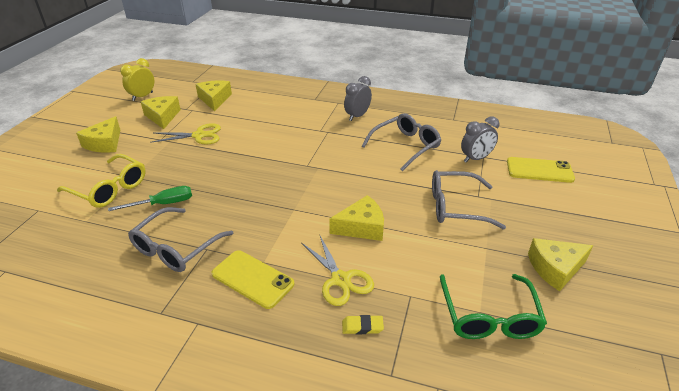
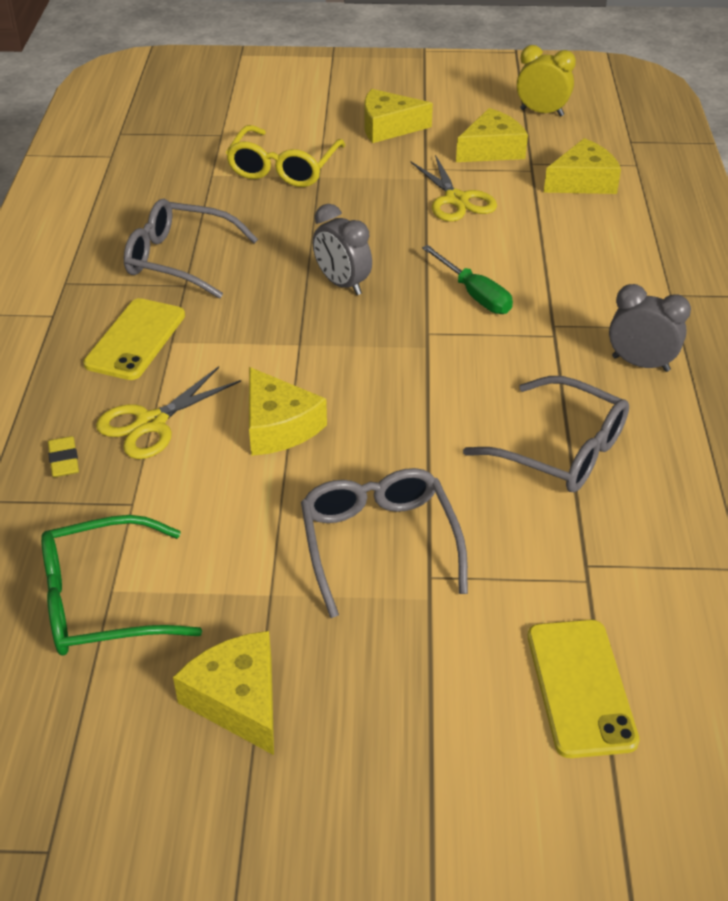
camera: 75 degrees right, 5 degrees up
(163, 204) = (267, 221): green screwdriver -> green screwdriver (474, 295)
(476, 158) = (571, 567): grey clock -> grey clock (342, 284)

